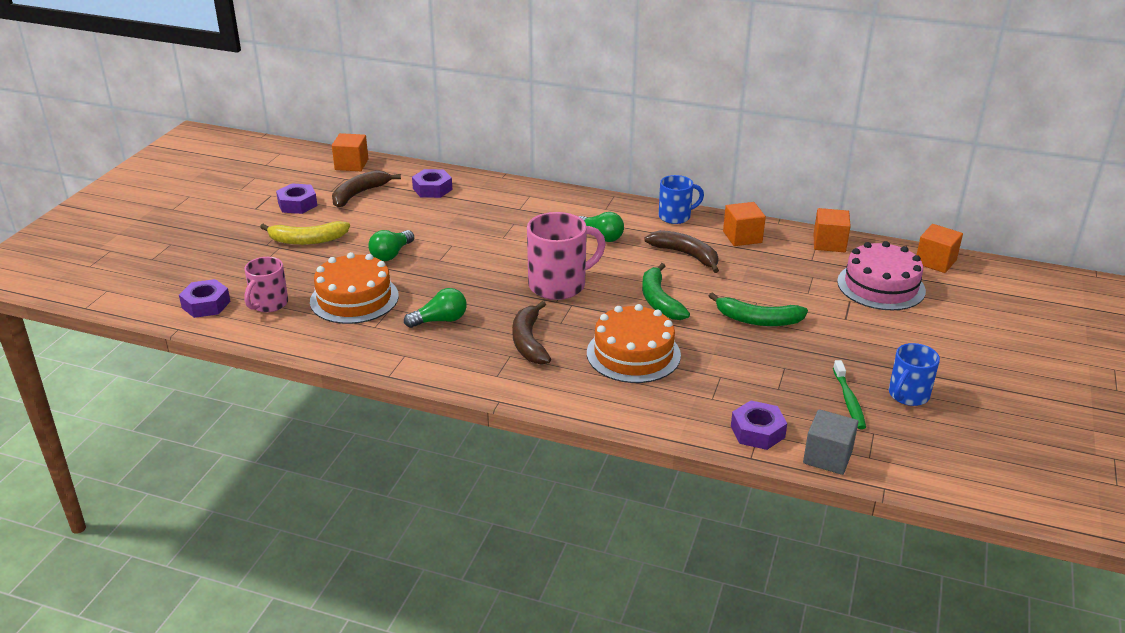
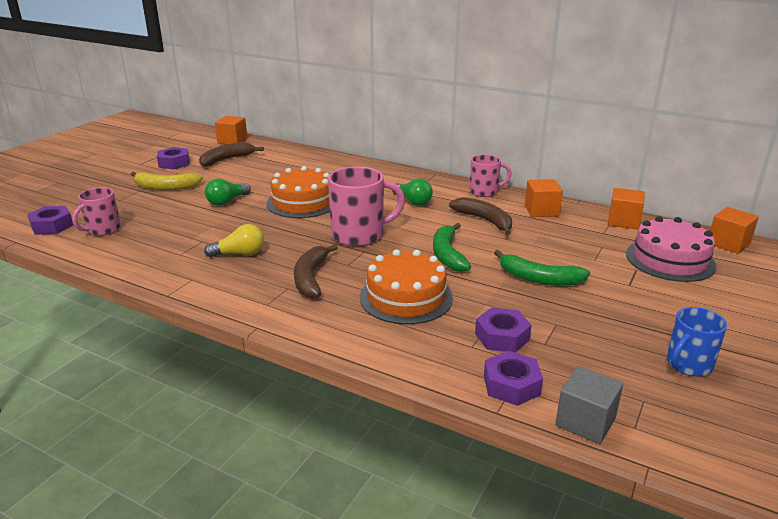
camera: 10 degrees right, 5 degrees down
(354, 298) = (176, 231): orange cake -> orange cake (302, 202)
(432, 189) = (286, 160): purple nut -> purple nut (502, 337)
(440, 320) = (239, 254): green light bulb -> yellow light bulb
(675, 216) = (485, 192): blue mug -> pink mug
(849, 400) = (620, 363): green toothbrush -> none

